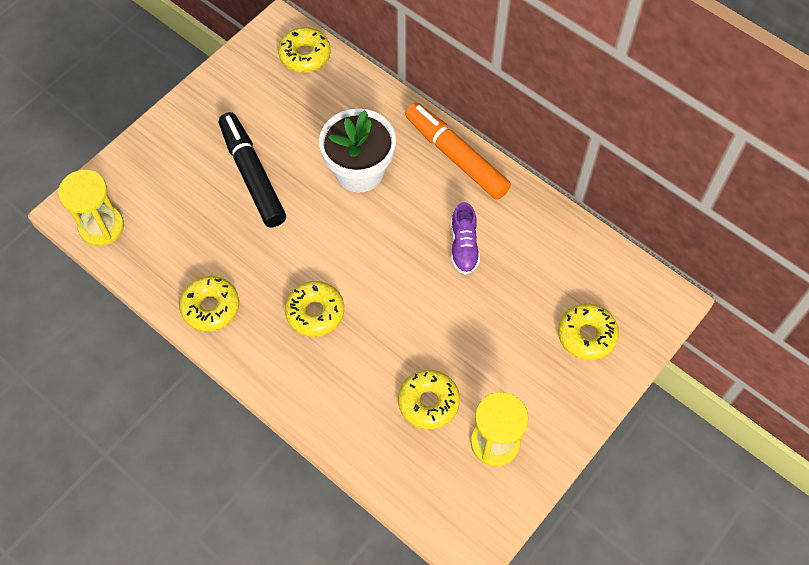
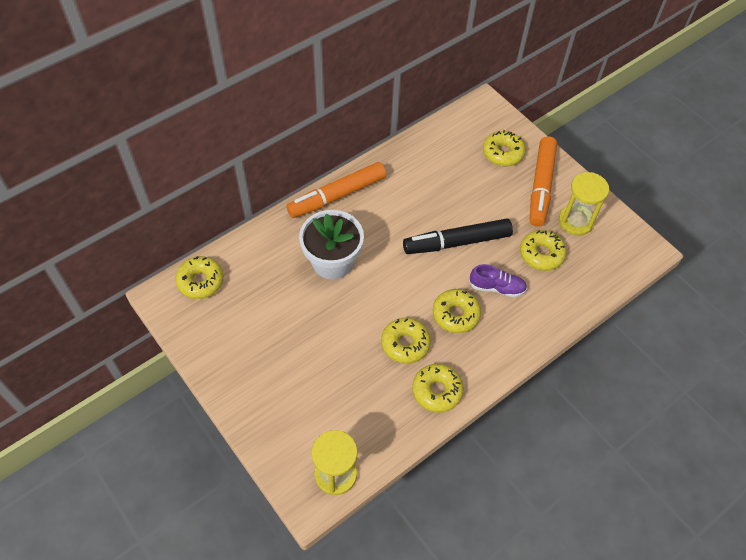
camera: 80 degrees left, 5 degrees down
(252, 175) = (314, 341): black marker -> black marker (457, 242)
(265, 265) = (405, 344): none -> yellow donut
(464, 246) = (417, 207): purple shoe -> purple shoe (497, 287)
(543, 391) = (541, 186): none -> orange marker

